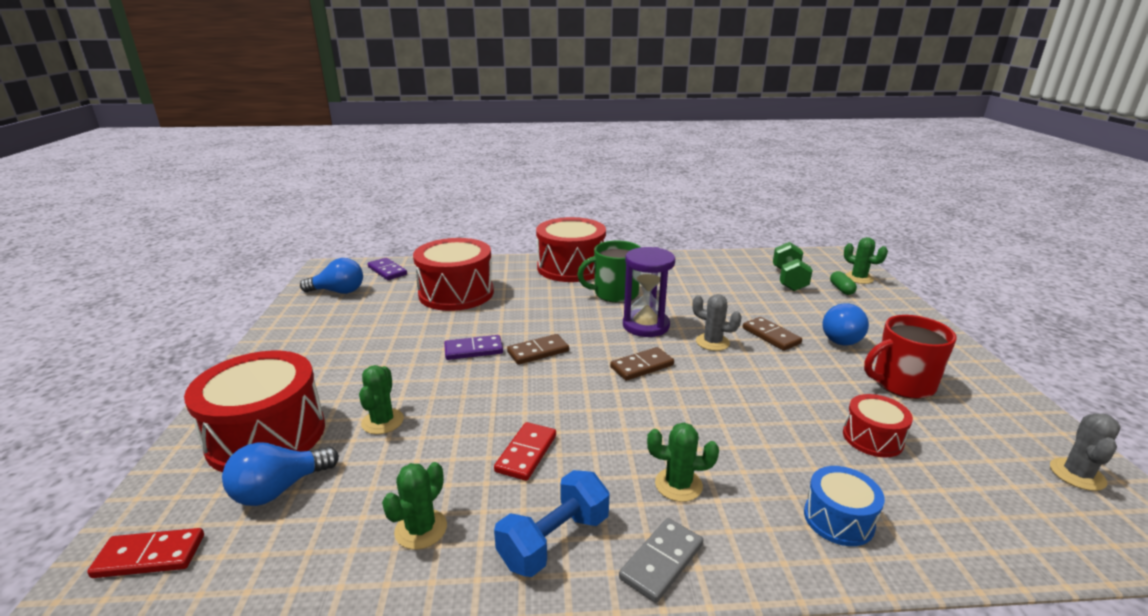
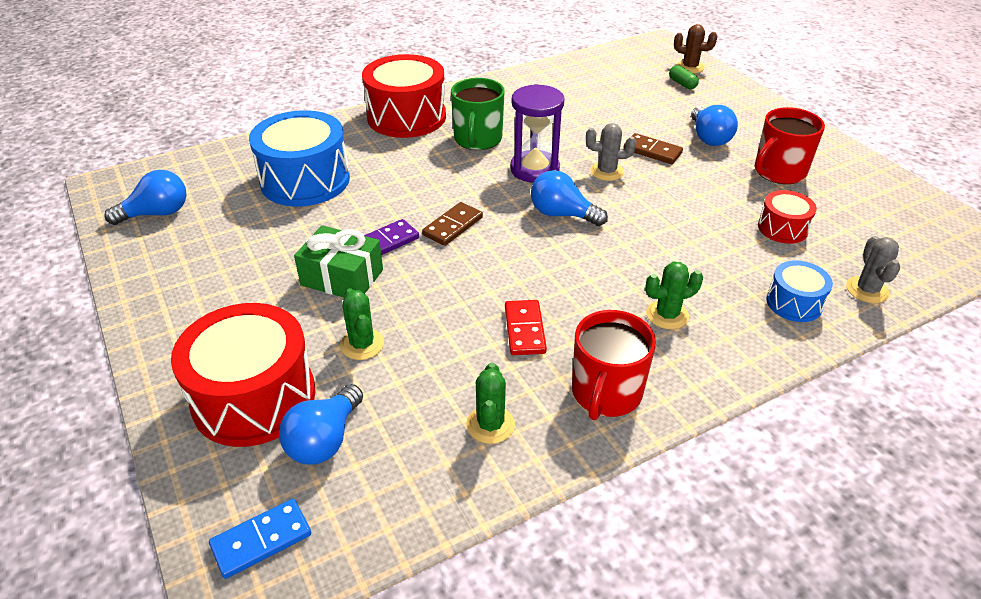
camera: 25 degrees left, 15 degrees up
(150, 556) = (261, 540): red domino -> blue domino
(387, 271) = (192, 171): purple domino -> none
(417, 366) = (342, 277): none -> green gift
(456, 293) = (305, 180): red drum -> blue drum
(554, 541) = (606, 393): blue dumbbell -> red mug
(615, 294) = (478, 139): green mug -> green mug turned 45 degrees counterclockwise
(642, 366) = (562, 214): brown domino -> blue light bulb
(661, 561) = (695, 379): grey domino -> none
(789, 279) = (631, 83): green dumbbell -> none
(858, 278) = (690, 67): green cactus -> brown cactus
(1077, 474) = (924, 216): grey cactus -> grey cactus (867, 290)

